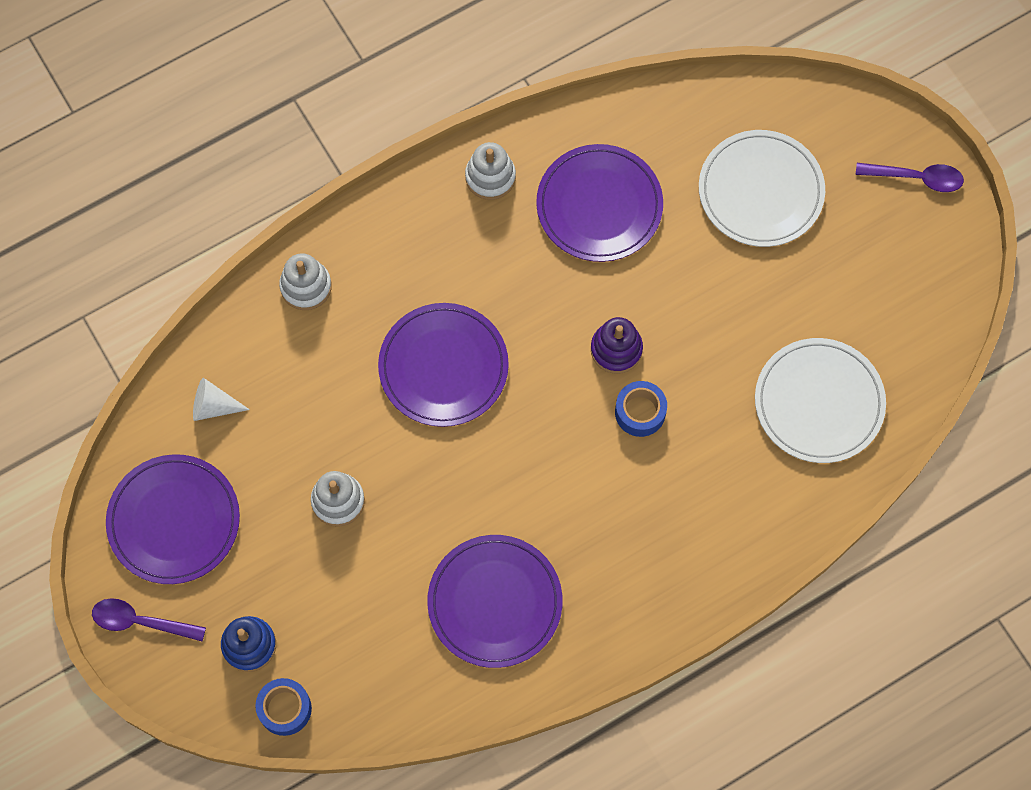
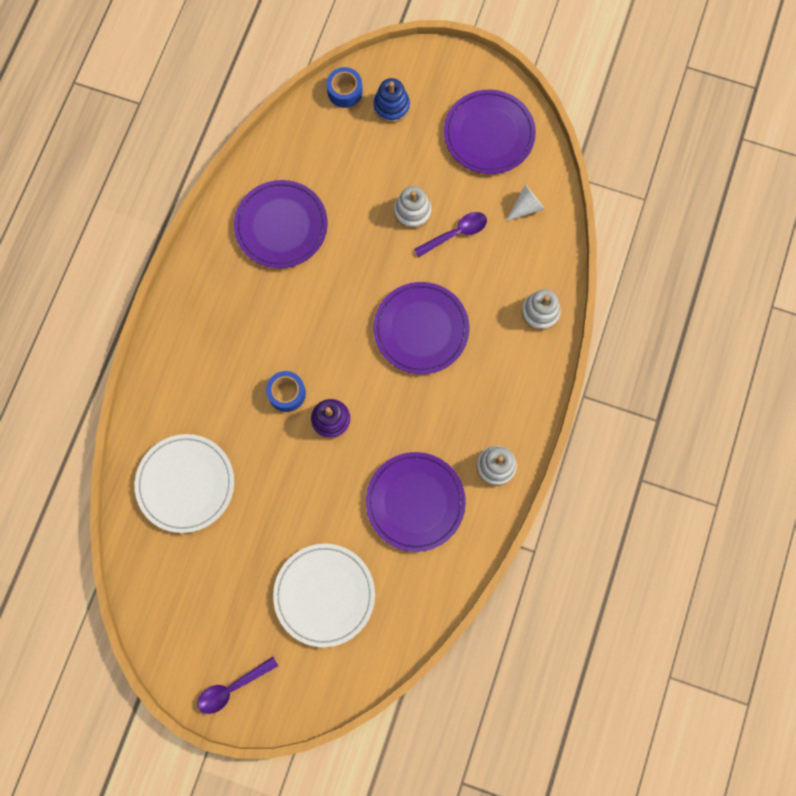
camera: 140 degrees right, 5 degrees up
(141, 622) = (457, 75): purple spoon -> purple spoon (455, 234)

